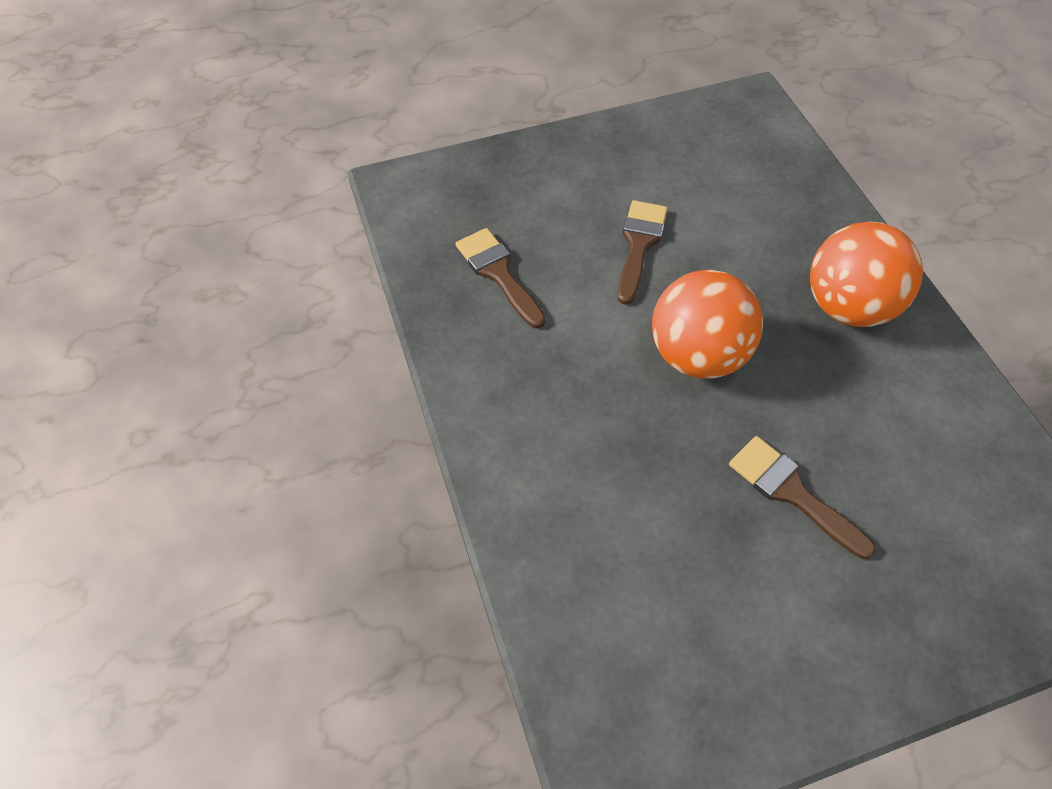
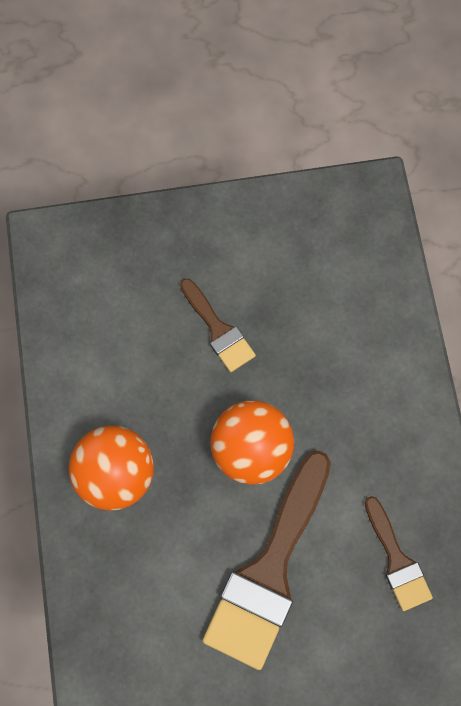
camera: 170 degrees left, 15 degrees up
(639, 245) = (269, 571): brown brush -> brown brush, size x1.92

